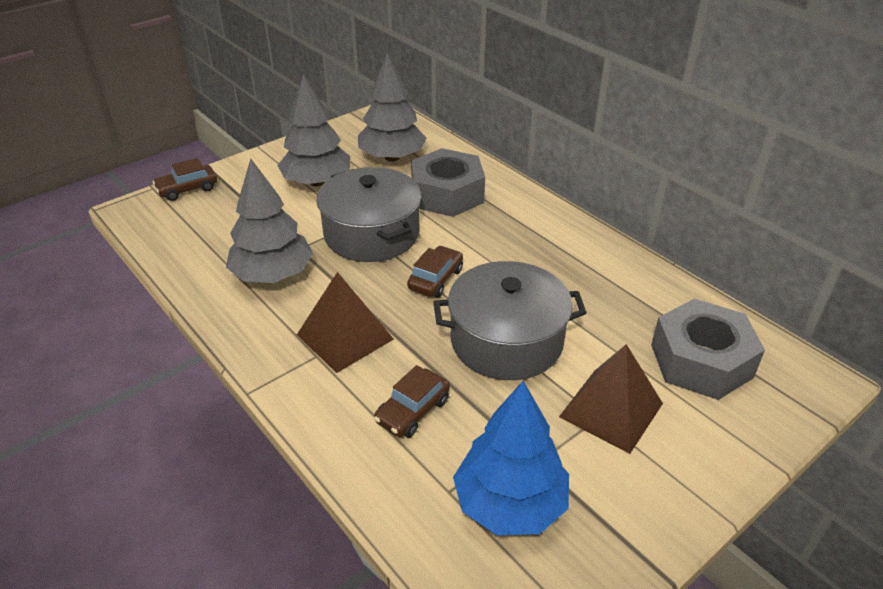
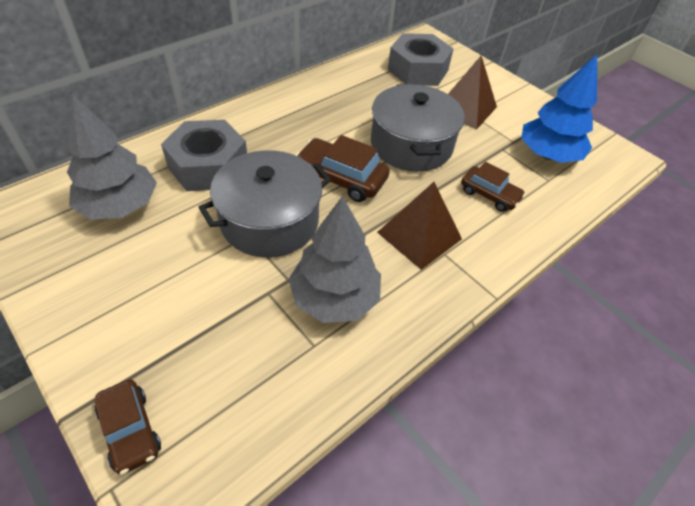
camera: 95 degrees left, 10 degrees up
(317, 182) = (154, 273): grey tree -> none
(435, 279) = (341, 178): brown car -> brown car, size x1.50

